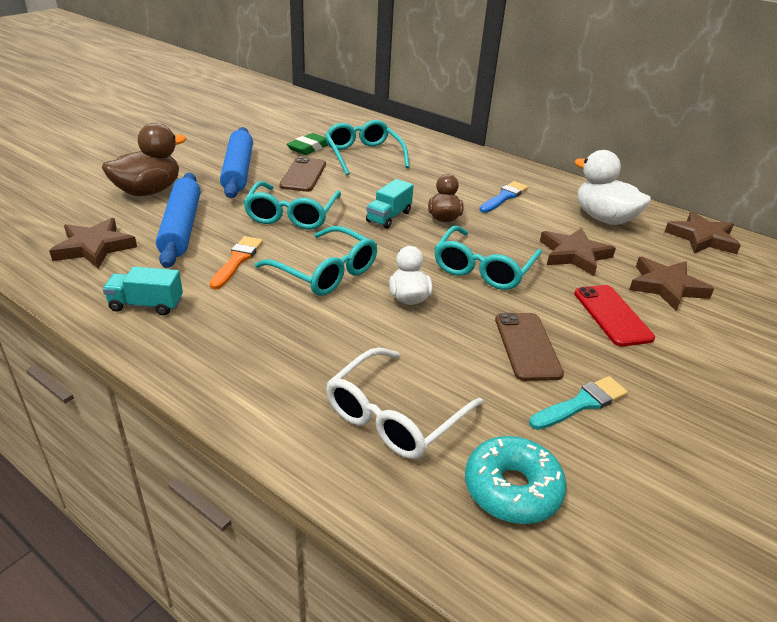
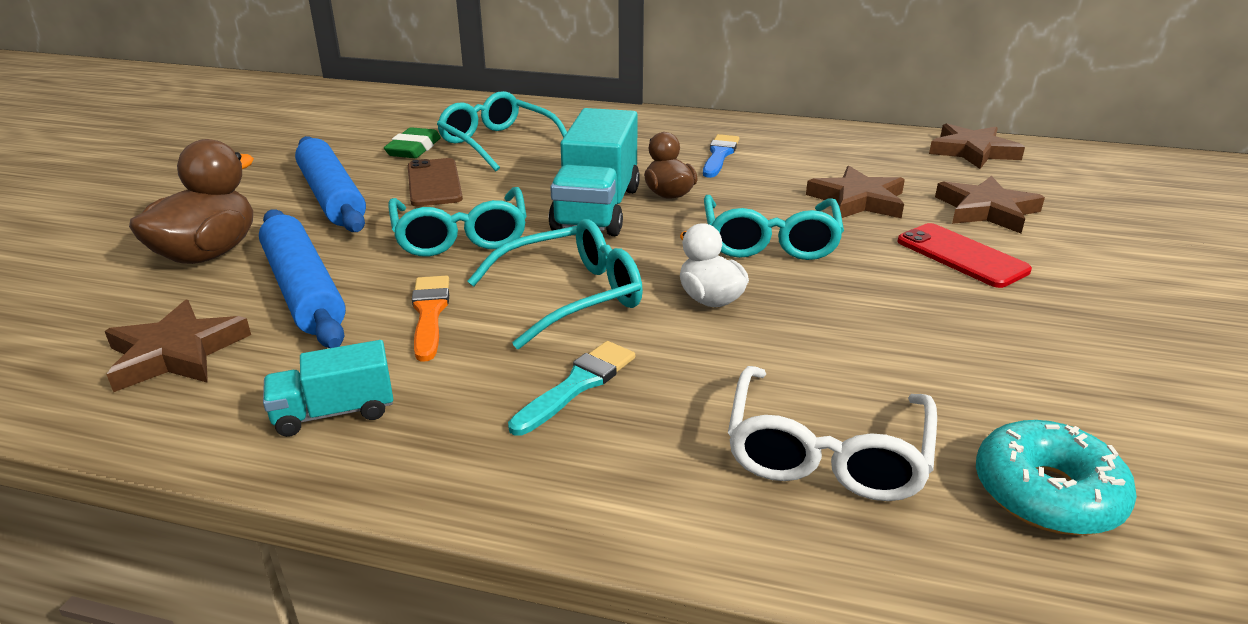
camera: 20 degrees left, 5 degrees down
(325, 272) = (570, 296): turquoise glasses -> turquoise glasses turned 45 degrees counterclockwise
(389, 217) = (597, 209): turquoise truck -> turquoise truck, size x1.86
(527, 346) = (903, 317): brown phone -> none
(581, 403) = (1024, 364): turquoise brush -> turquoise brush (577, 385)
(604, 218) = (853, 154): white duck -> none

